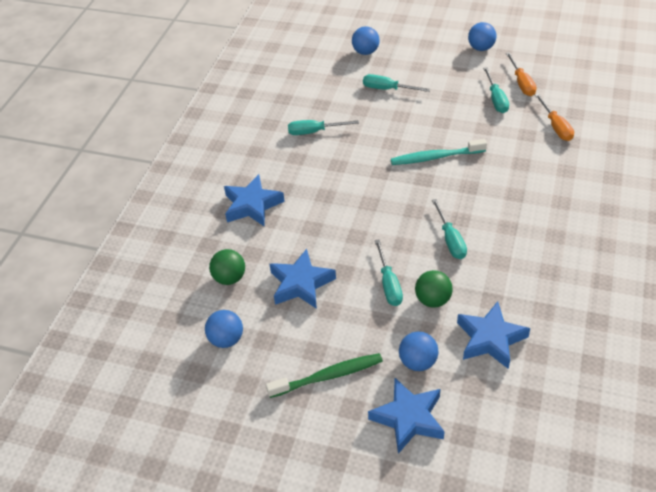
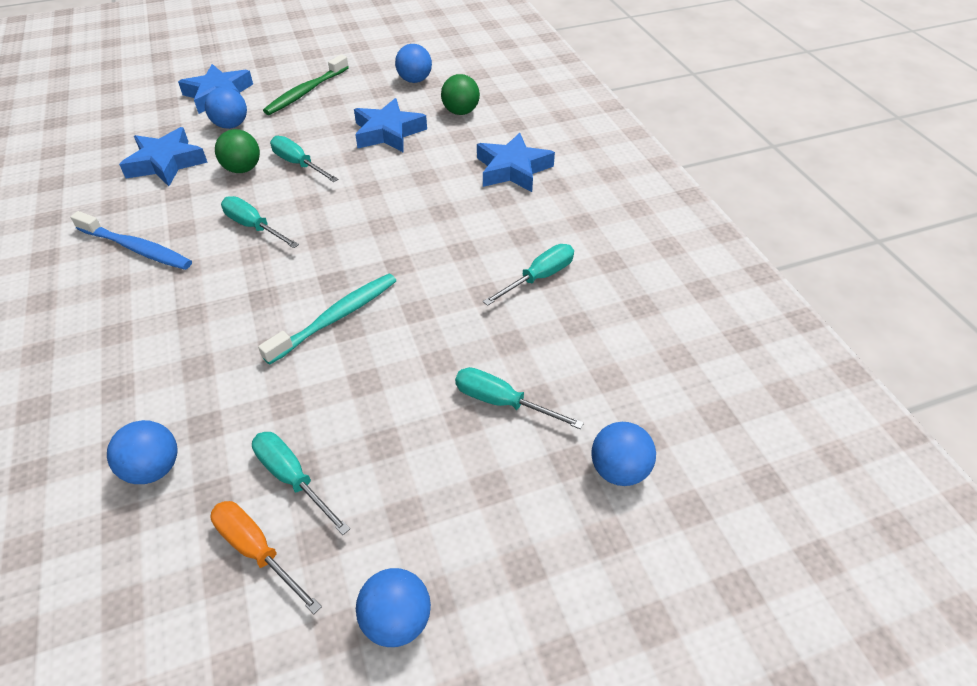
camera: 140 degrees right, 0 degrees up
(387, 89) = (502, 402): turquoise screwdriver -> turquoise screwdriver turned 135 degrees counterclockwise
(535, 258) = (136, 248): none -> blue toothbrush
(556, 126) = (154, 468): orange screwdriver -> blue ball

